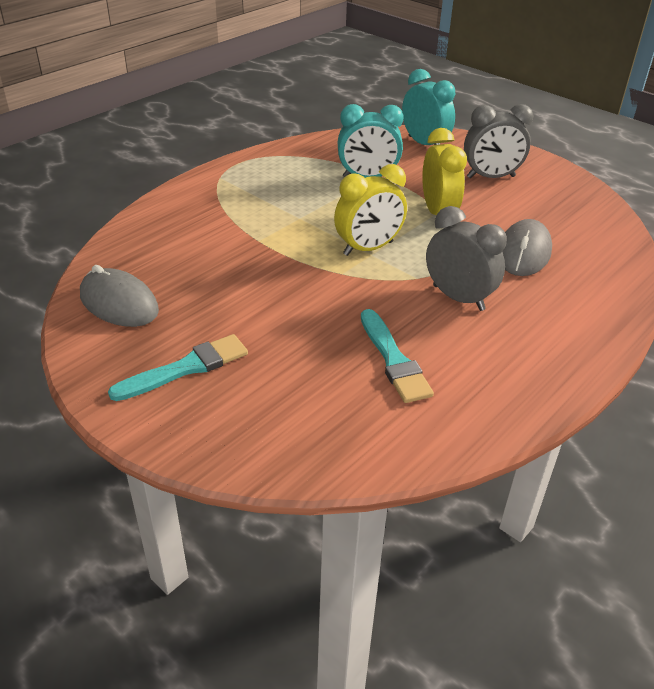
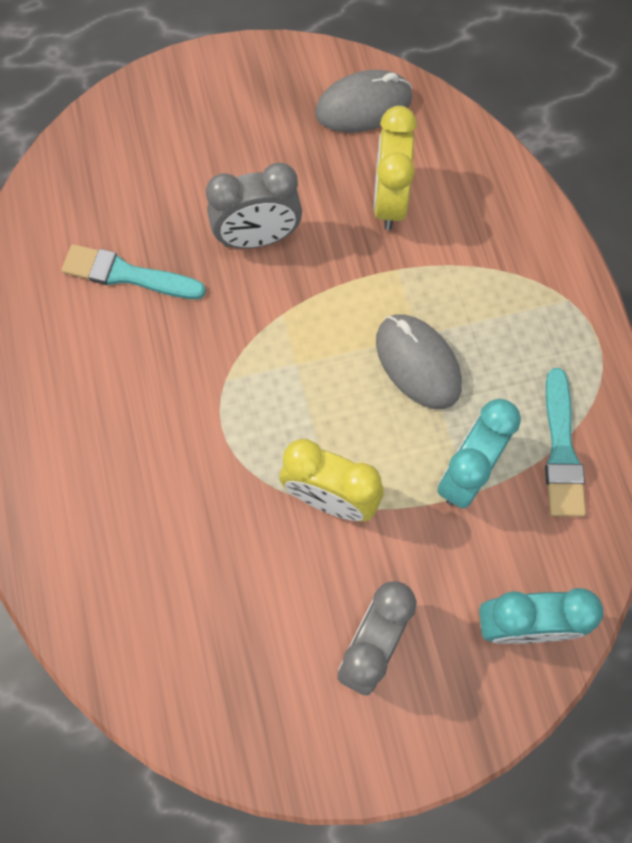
camera: 125 degrees right, 30 degrees up
(186, 368) = (236, 119): turquoise brush -> turquoise brush (561, 450)
(368, 248) = (309, 367): yellow clock -> yellow clock (389, 201)
(458, 298) = (165, 395): grey clock -> grey clock (258, 238)
(523, 253) = (186, 530): grey mouse -> grey mouse (418, 363)

